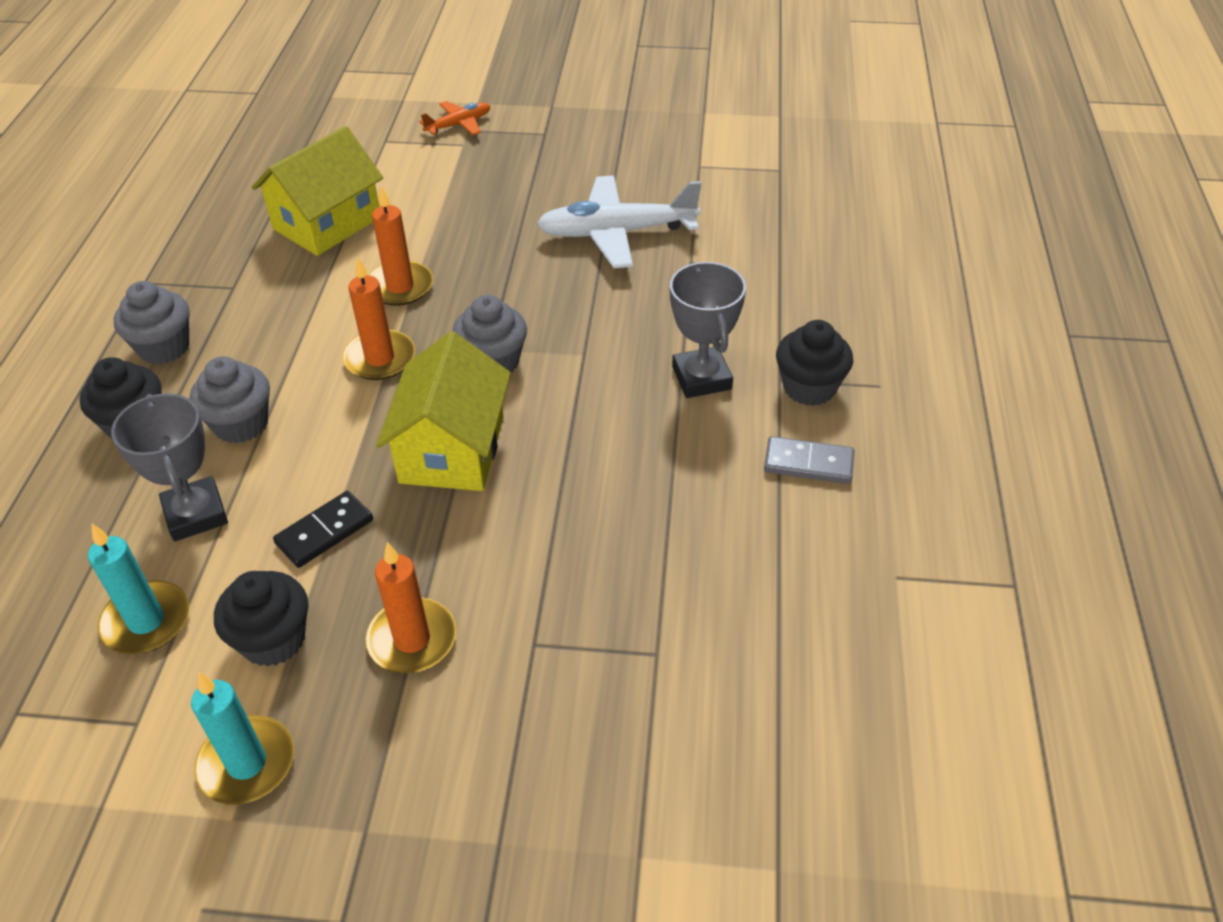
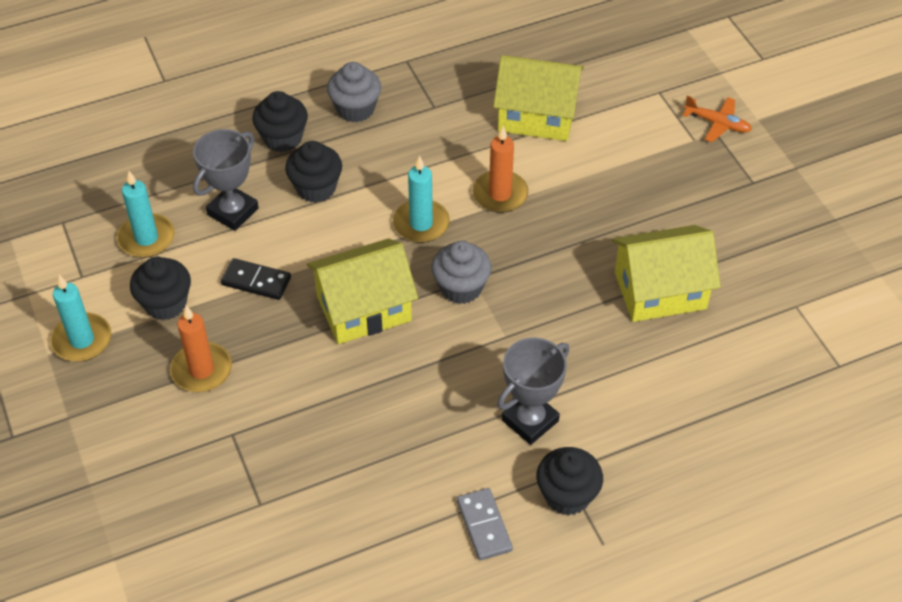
camera: 60 degrees right, 5 degrees up
(241, 424) = (316, 188): grey cupcake -> black cupcake
(380, 358) = (421, 224): orange candle -> turquoise candle
(616, 233) = (660, 291): white plane -> yellow house

